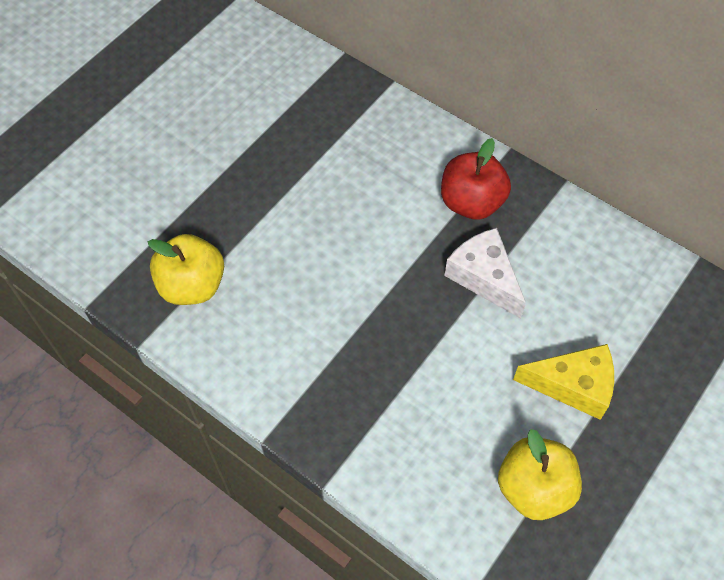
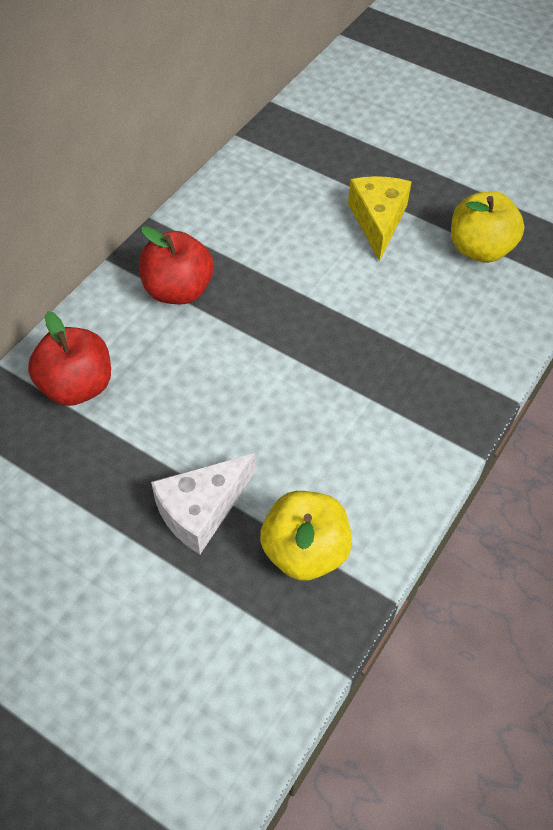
camera: 95 degrees left, 5 degrees down
(367, 133) = (77, 386): none -> red apple
(484, 277) = (270, 281): white cheese -> white cheese (201, 510)

